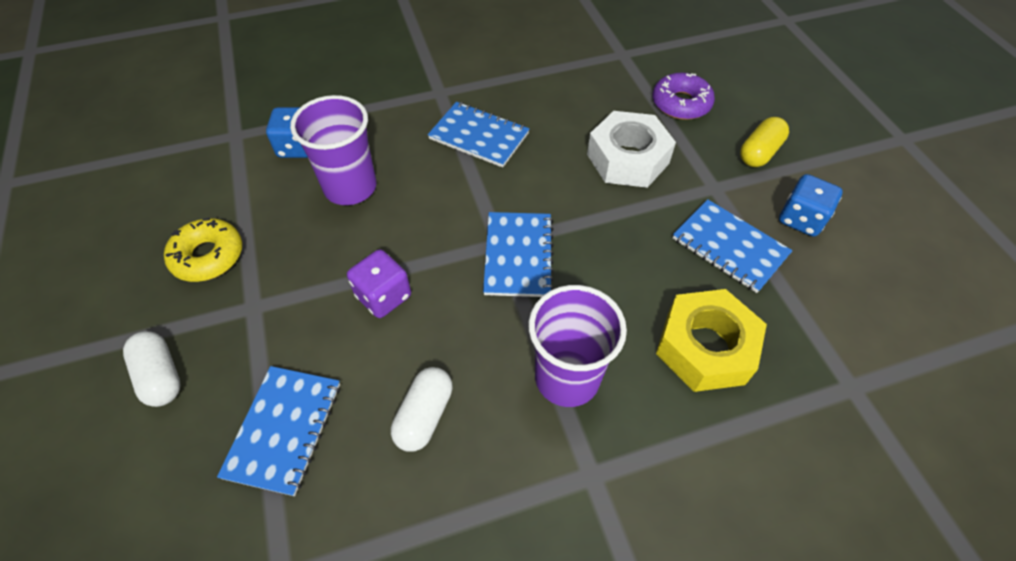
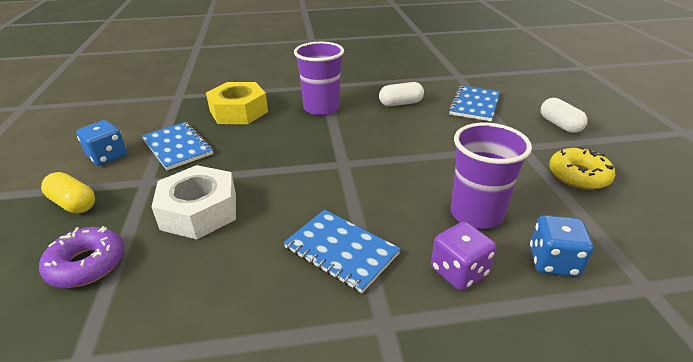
camera: 170 degrees left, 20 degrees down
(383, 296) = (430, 144): purple dice -> purple dice (459, 271)
(424, 415) = (400, 103): white capsule -> white capsule turned 45 degrees clockwise
(518, 255) = (331, 155): blue notebook -> none
(759, 152) = (73, 203): yellow capsule -> yellow capsule turned 75 degrees clockwise

